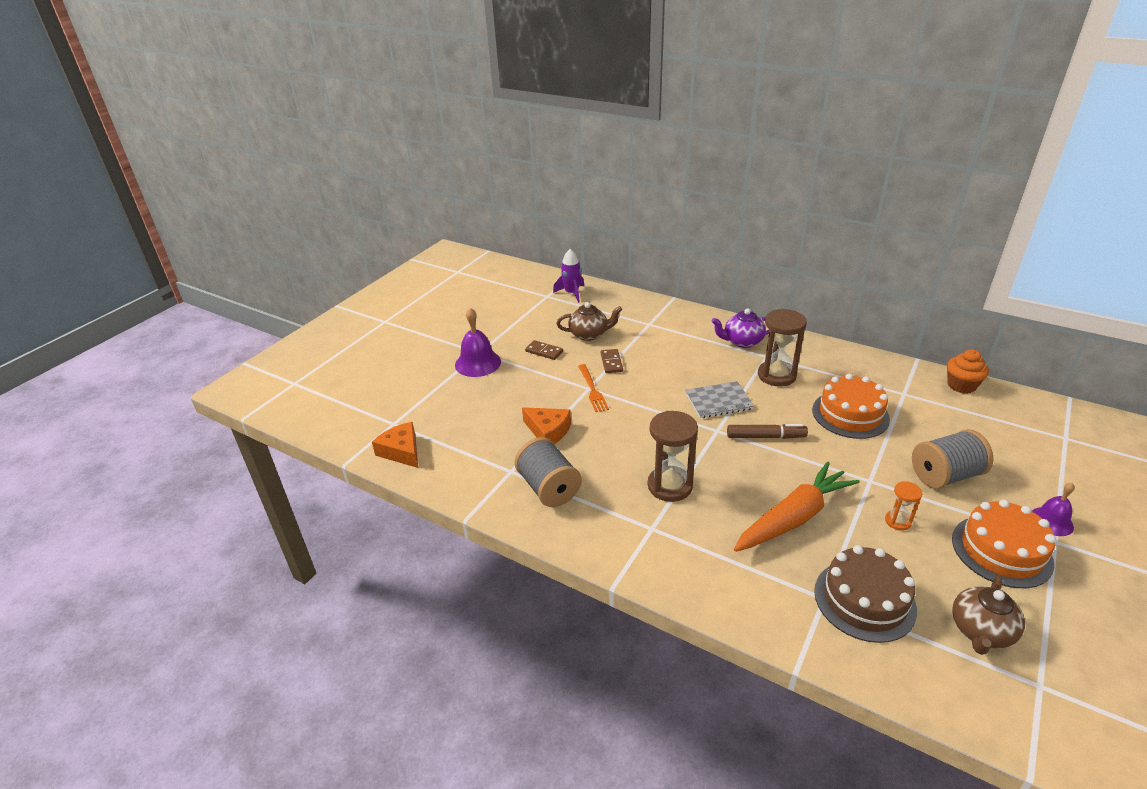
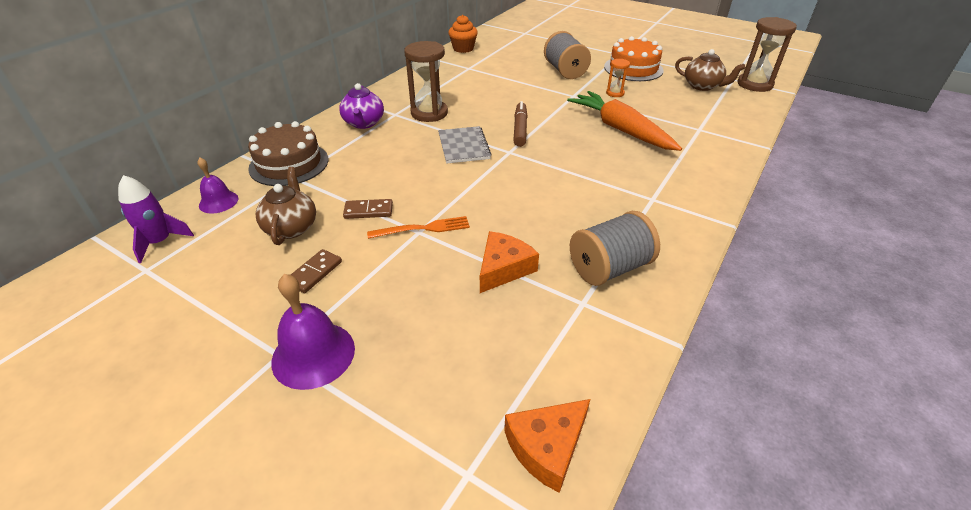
camera: 90 degrees left, 5 degrees up
(670, 486) = (593, 184): brown hourglass -> brown hourglass (754, 84)
(850, 414) = (492, 90): orange cake -> none
(864, 600) = (694, 115): brown cake -> brown cake (289, 164)
(1051, 521) = (603, 51): purple bell -> purple bell (218, 202)

